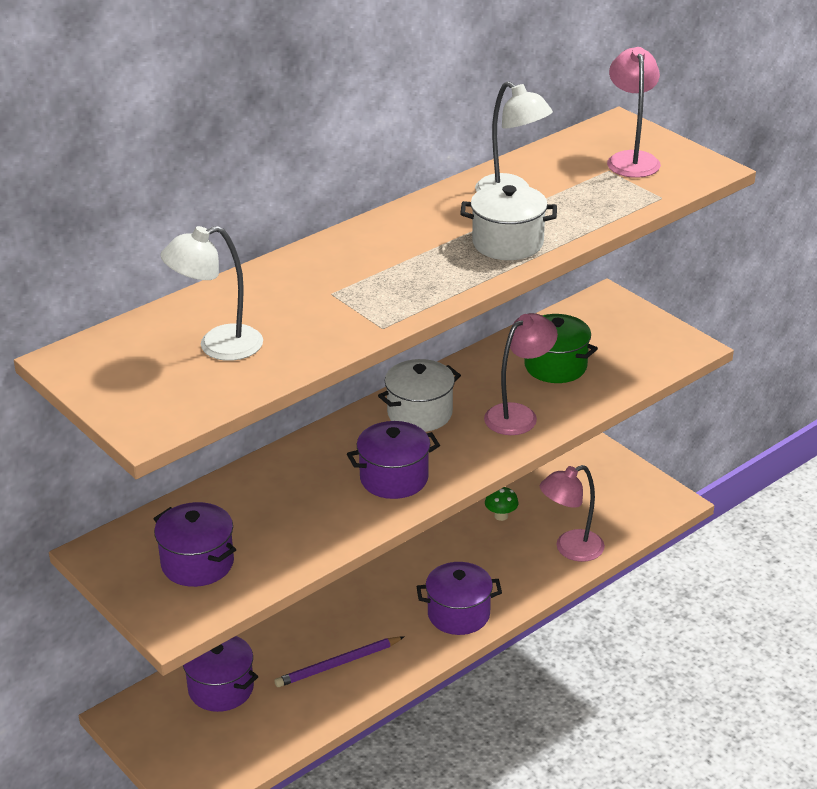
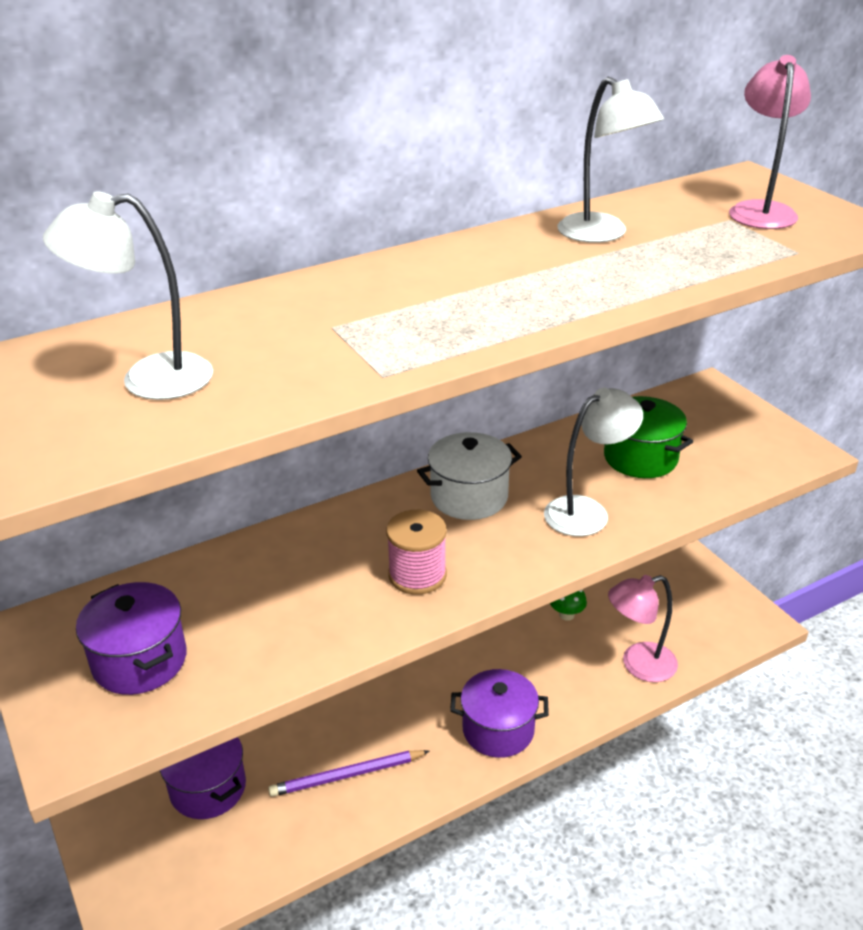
camera: 10 degrees right, 0 degrees up
(394, 478) = (417, 575): purple pot -> pink spool
(507, 243) = (585, 287): white pot -> none
(518, 415) = (587, 511): pink lamp -> white lamp

